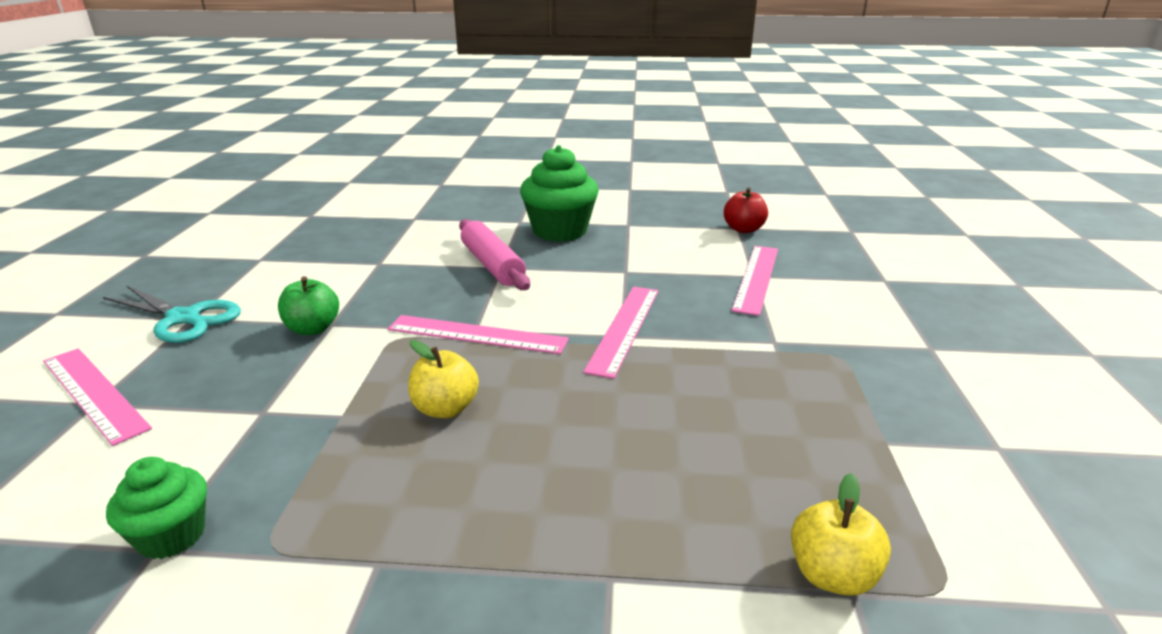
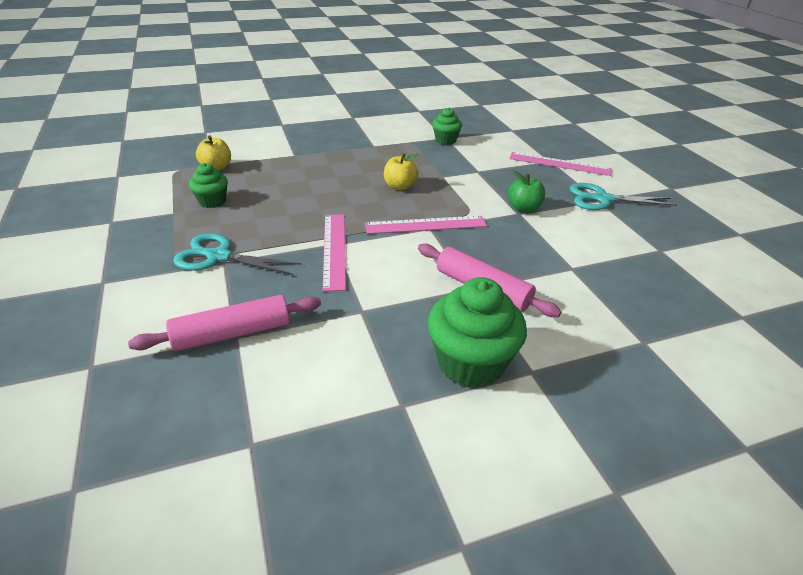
camera: 155 degrees right, 10 degrees up
(743, 229) = (244, 440): red apple -> none
(757, 278) = (232, 333): pink ruler -> pink rolling pin
(784, 350) = (218, 256): none -> turquoise scissors
(816, 454) = (212, 201): none -> green cupcake

